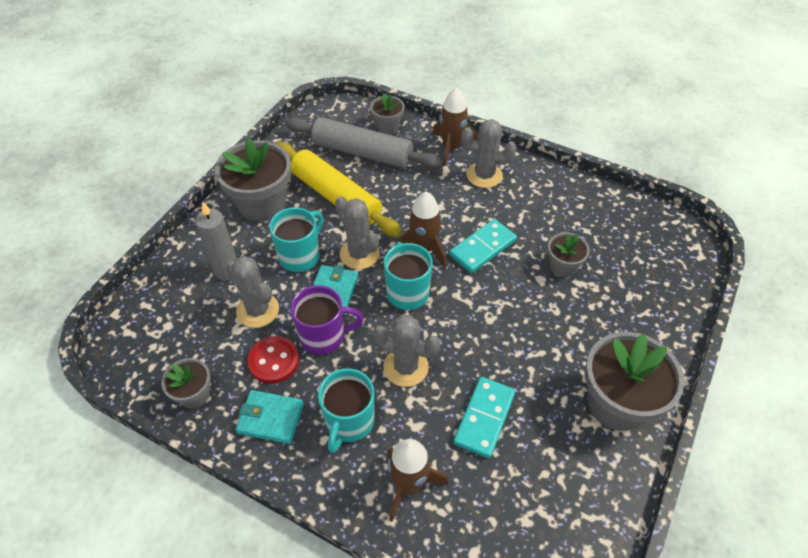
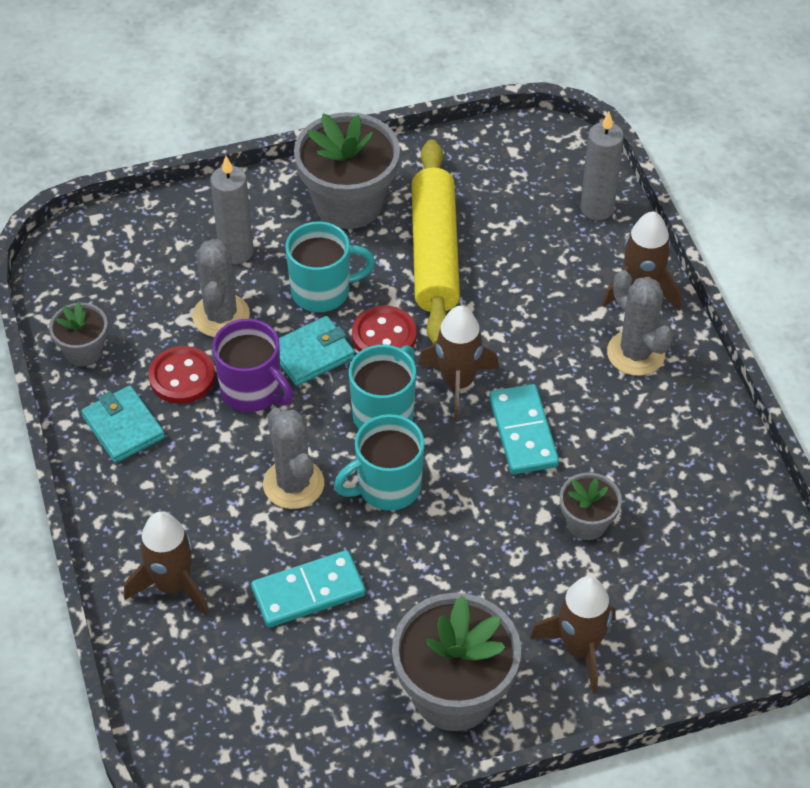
camera: 45 degrees right, 0 degrees up
(349, 422) = (185, 488): turquoise mug -> turquoise mug (387, 487)
(359, 254) = (384, 335): grey cactus -> red button
(362, 152) = (527, 221): grey rolling pin -> none
(387, 126) = (597, 208): grey flower pot -> grey candle
(482, 248) = (523, 432): turquoise domino -> turquoise domino turned 75 degrees clockwise
(636, 328) = (579, 649): none -> brown rocket

